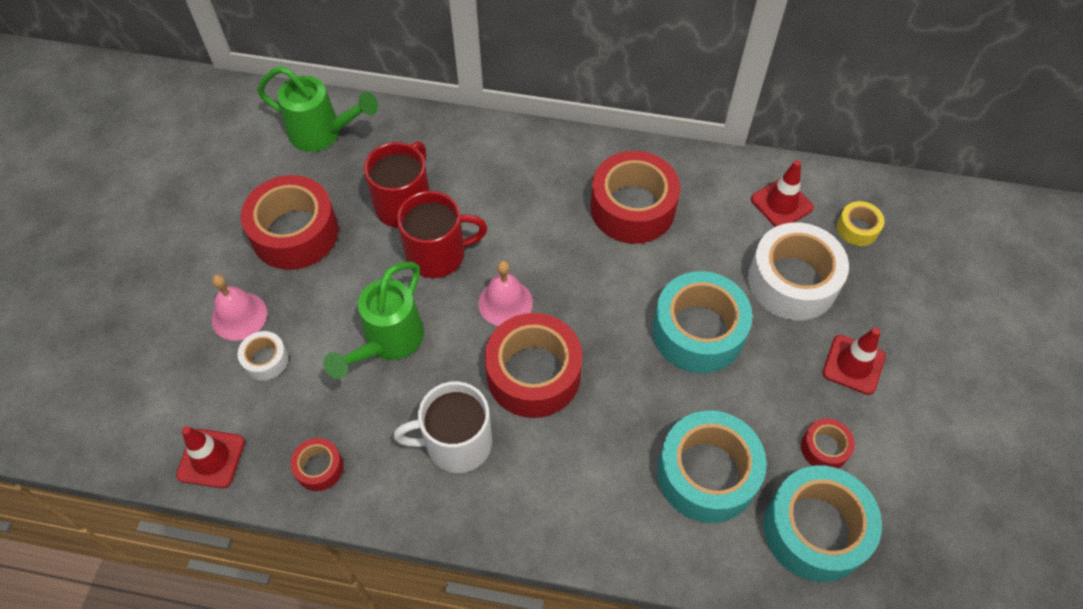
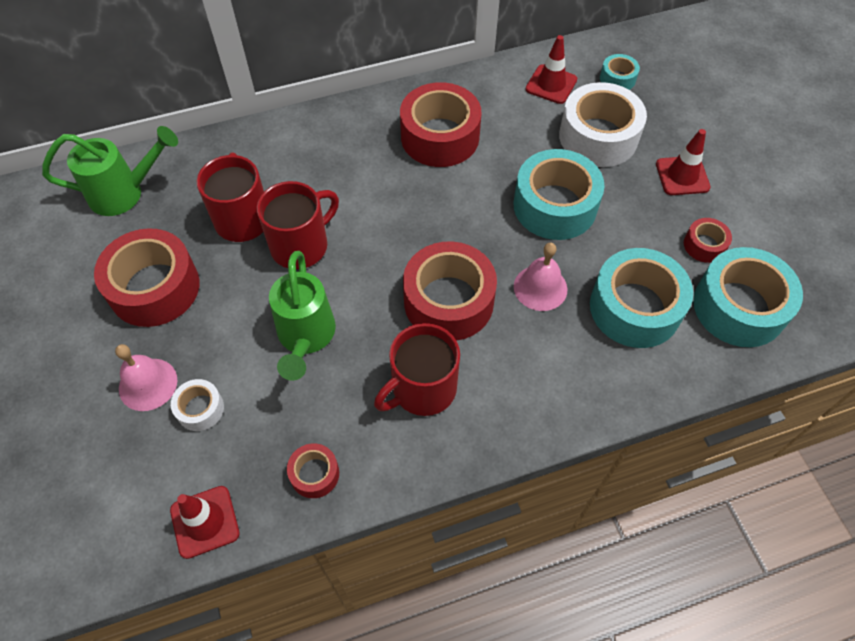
camera: 30 degrees left, 0 degrees up
(456, 443) = (422, 389): white mug -> red mug
(505, 303) = (386, 257): pink bell -> pink bell (540, 287)
(857, 228) = (617, 79): yellow tape -> turquoise tape

